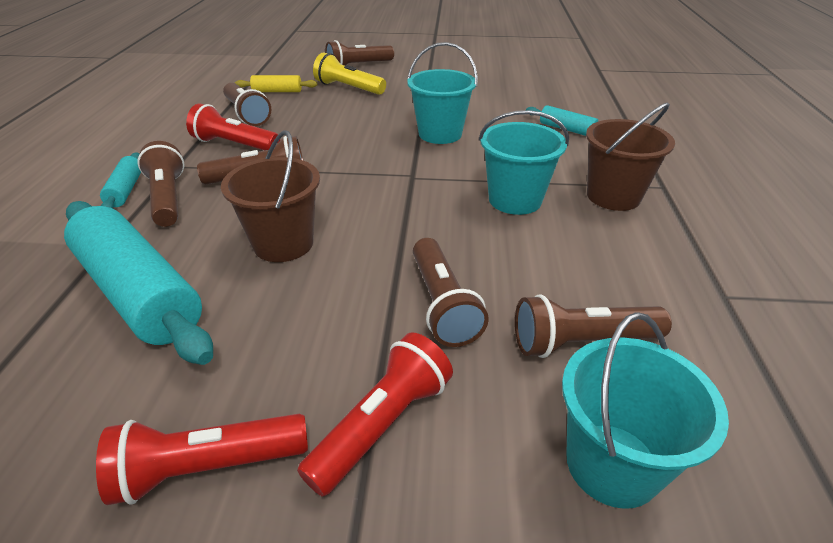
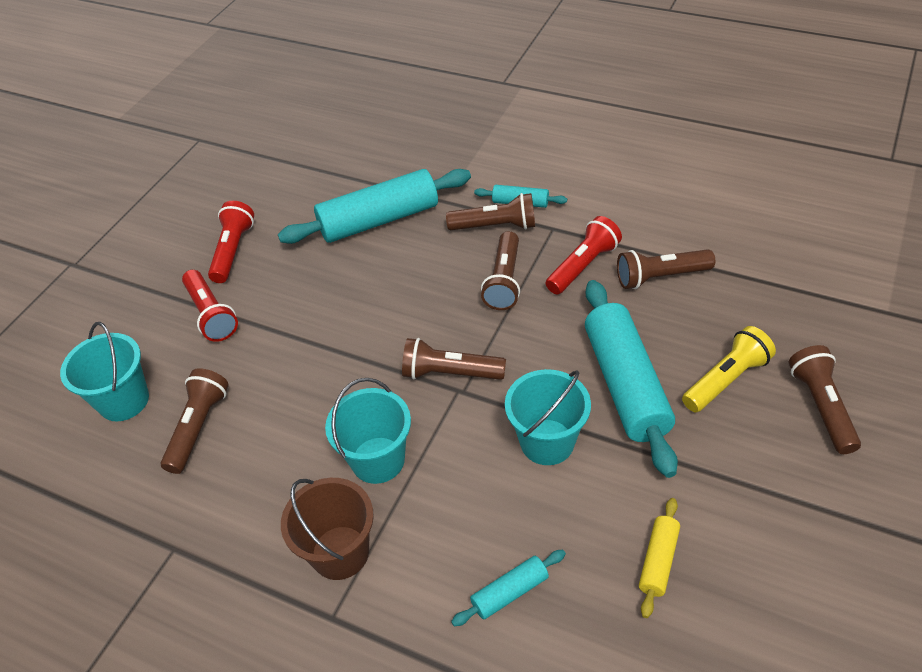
camera: 115 degrees right, 10 degrees up
(277, 91) = (729, 307): yellow rolling pin -> yellow rolling pin (658, 561)
(283, 244) = (395, 289): brown bucket -> none
(368, 115) = (626, 384): none -> turquoise rolling pin
(442, 304) = (278, 363): brown flashlight -> brown flashlight (450, 373)

